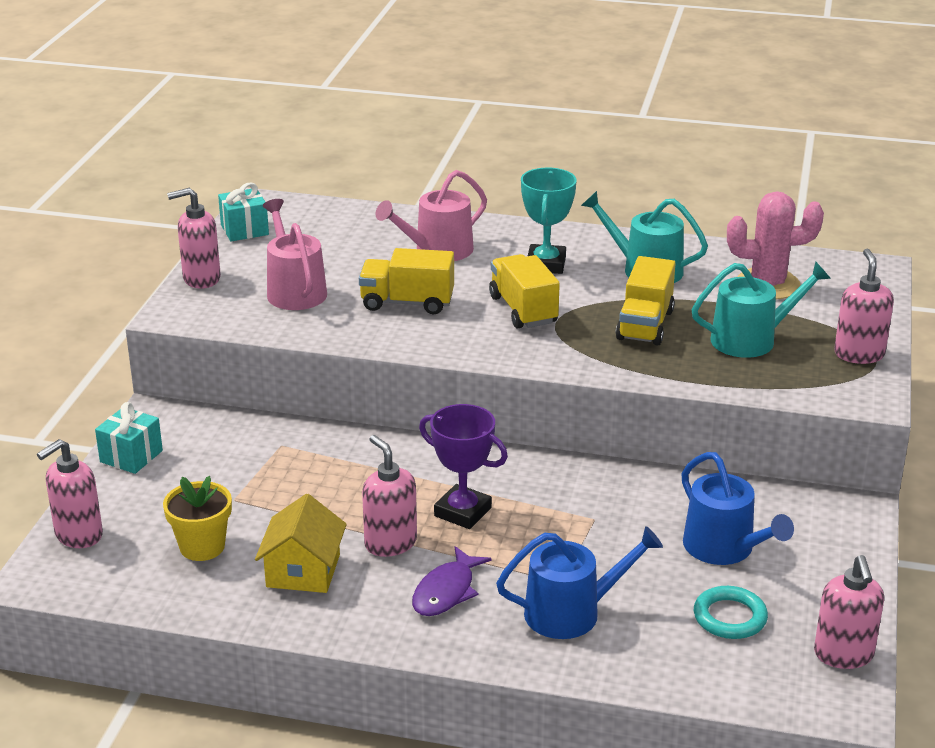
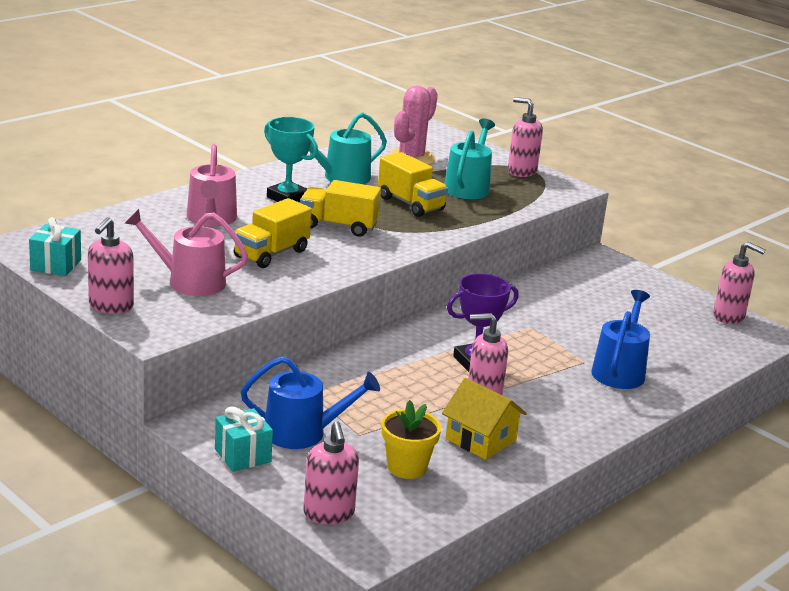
camera: 60 degrees left, 5 degrees down
(446, 591) = (558, 400): purple fish -> none
(724, 548) = (602, 305): blue watering can -> blue watering can (302, 433)
(730, 617) = (668, 330): turquoise ring -> none

